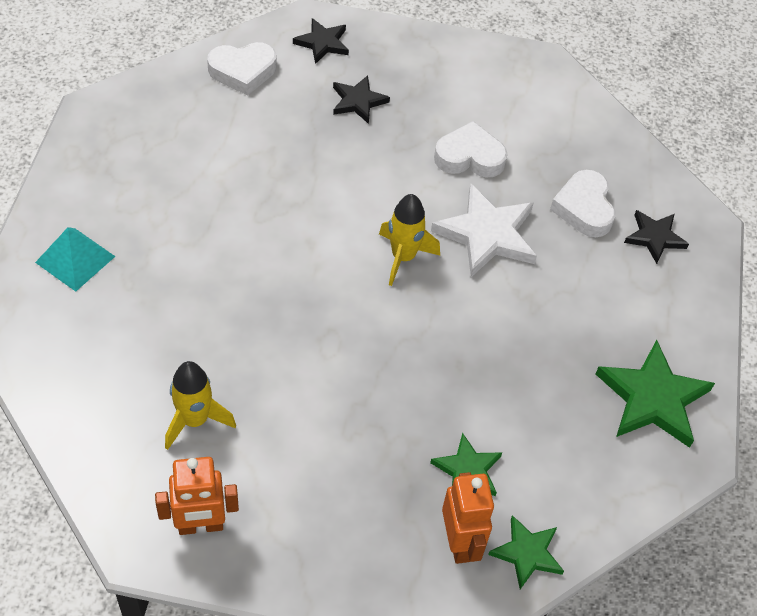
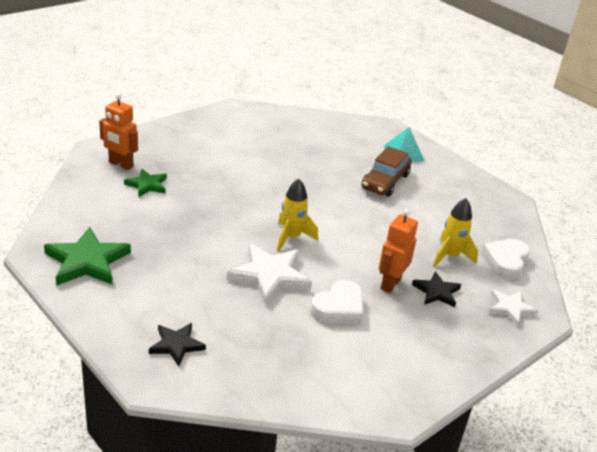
camera: 130 degrees right, 20 degrees down
(179, 240) = (385, 181): none -> brown car
(195, 420) = (274, 140): yellow rocket -> yellow rocket (450, 256)
(201, 526) = (224, 120): orange robot -> orange robot (390, 284)
(322, 43) = (510, 308): black star -> white star
(527, 553) = (87, 176): green star -> none
(584, 208) = (239, 330): white heart -> none

